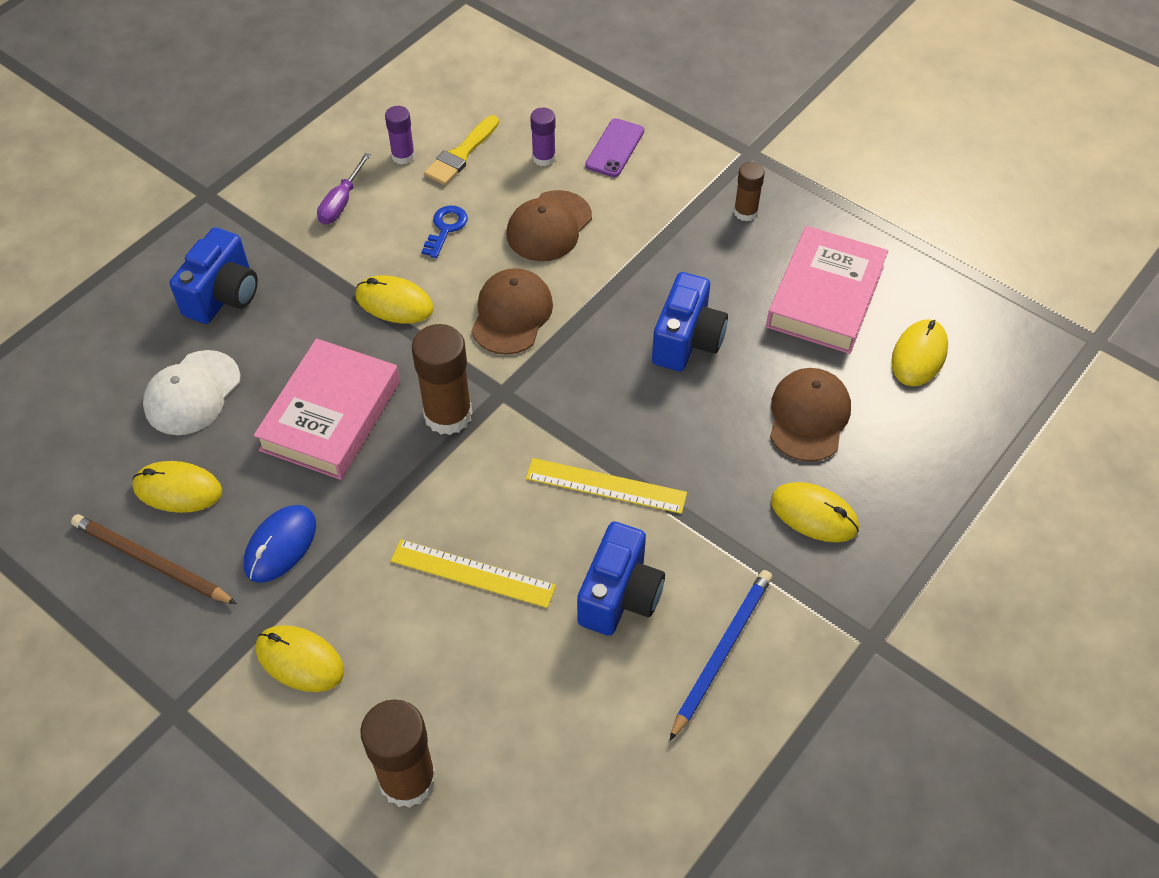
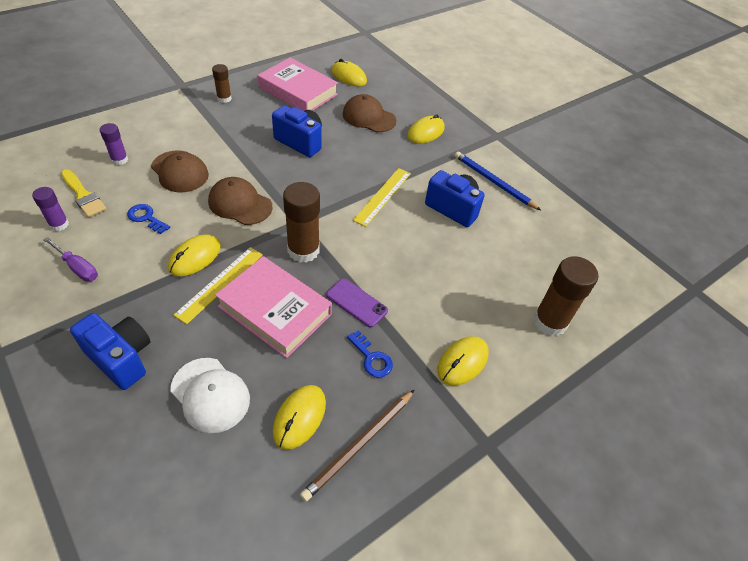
camera: 80 degrees left, 5 degrees down
(280, 545) = (372, 358): blue mouse -> blue key
(472, 573) = (422, 264): yellow ruler -> yellow ruler (220, 284)
(615, 148) = (137, 130): purple phone -> purple phone (356, 303)

